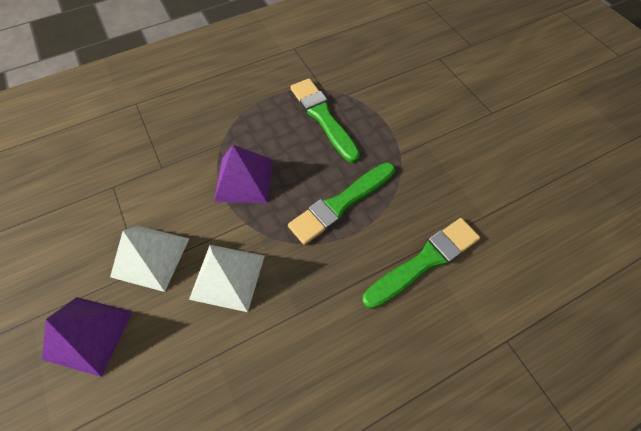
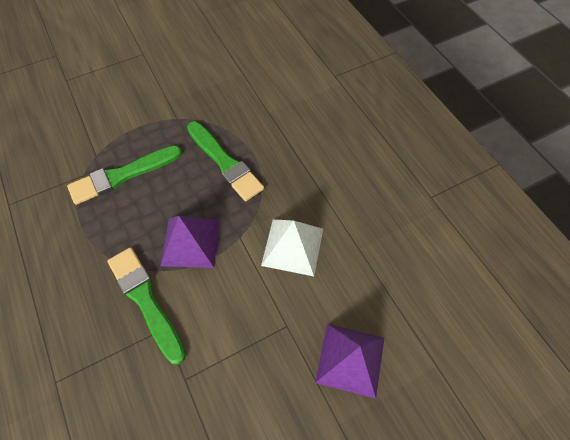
camera: 90 degrees left, 0 degrees up
(150, 257) = (273, 318): white pyramid -> none
(424, 261) = (279, 112): green brush -> green brush (145, 300)

